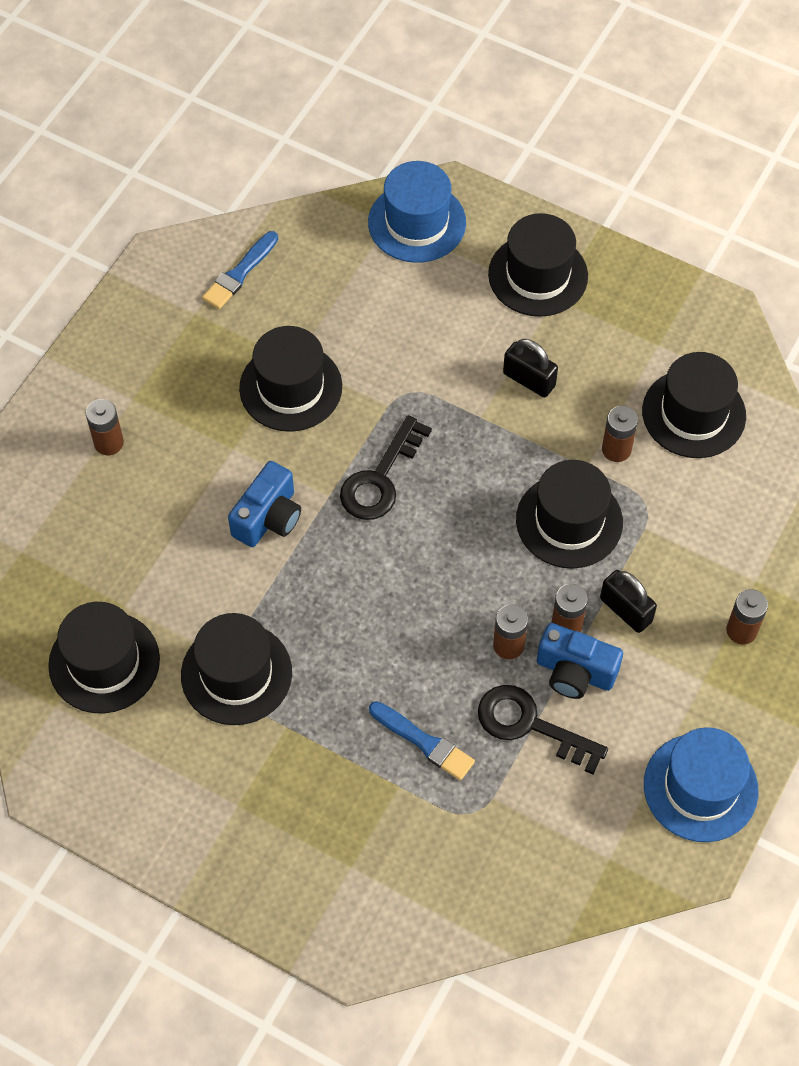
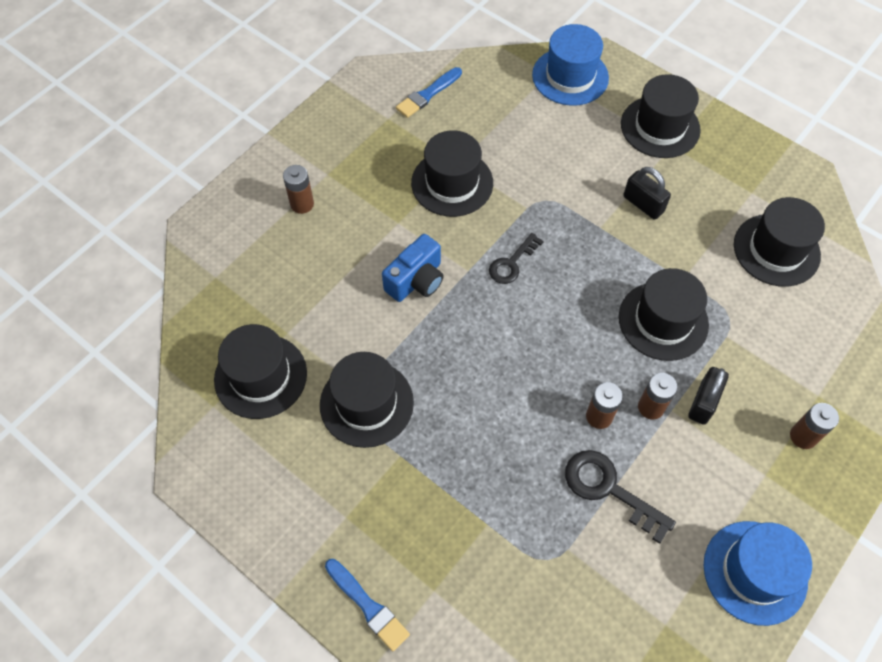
camera: 10 degrees right, 0 degrees up
(380, 478) = (512, 263): black key -> black key, size x0.66
(424, 742) = (515, 489): blue brush -> blue brush (368, 606)
(575, 672) = (653, 449): blue camera -> none
(616, 449) = (709, 269): brown battery -> none
(626, 610) = (703, 402): black padlock -> black padlock turned 60 degrees clockwise

